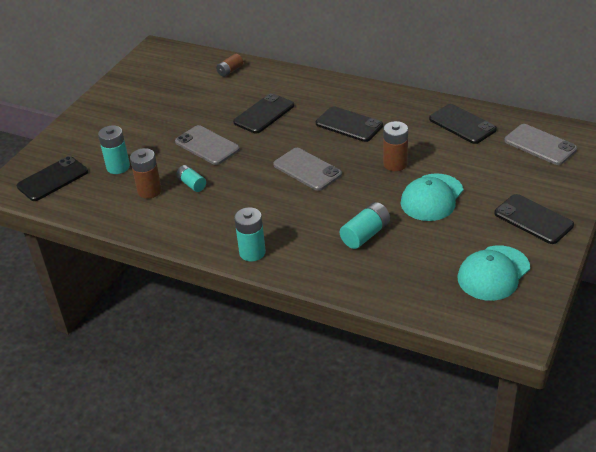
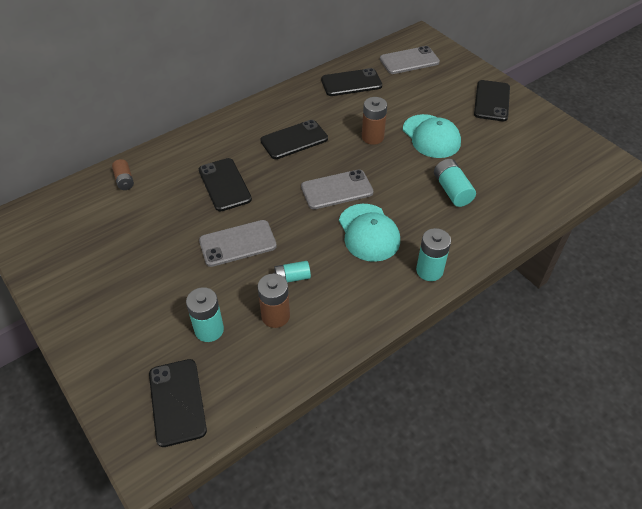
camera: 65 degrees left, 10 degrees up
(493, 273) = (539, 144): turquoise cap -> turquoise cap (369, 233)
(533, 219) = (491, 101): black phone -> black phone turned 60 degrees counterclockwise

